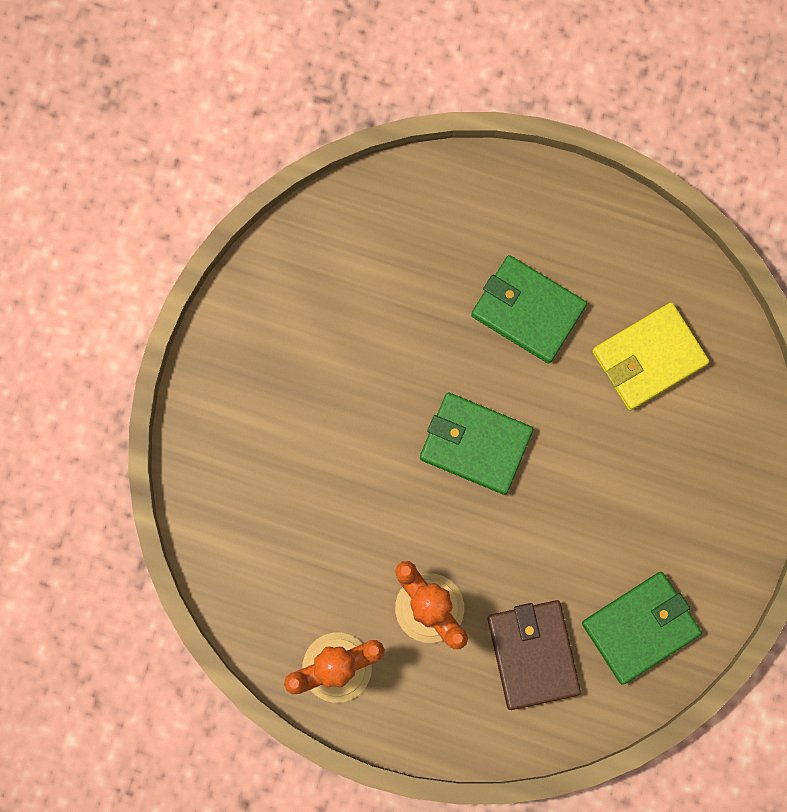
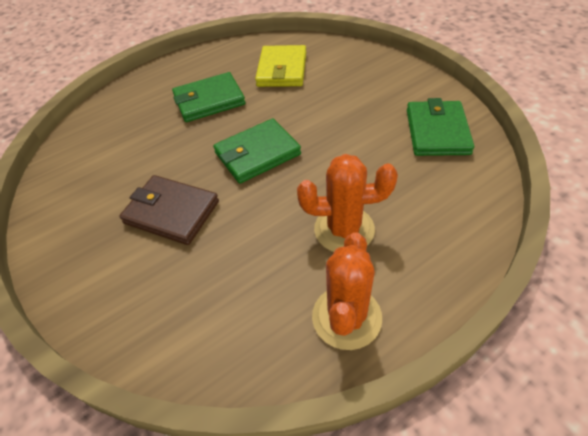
camera: 50 degrees left, 30 degrees down
(533, 654) = (420, 189): brown wallet -> brown wallet (172, 212)

